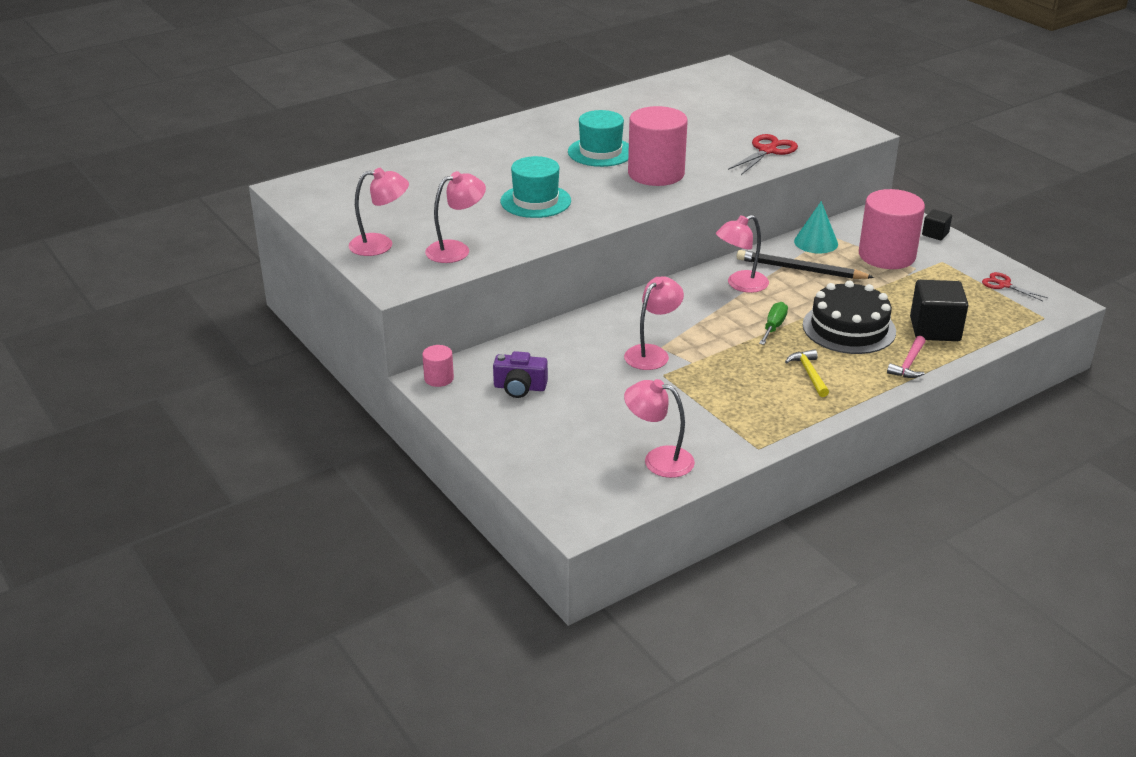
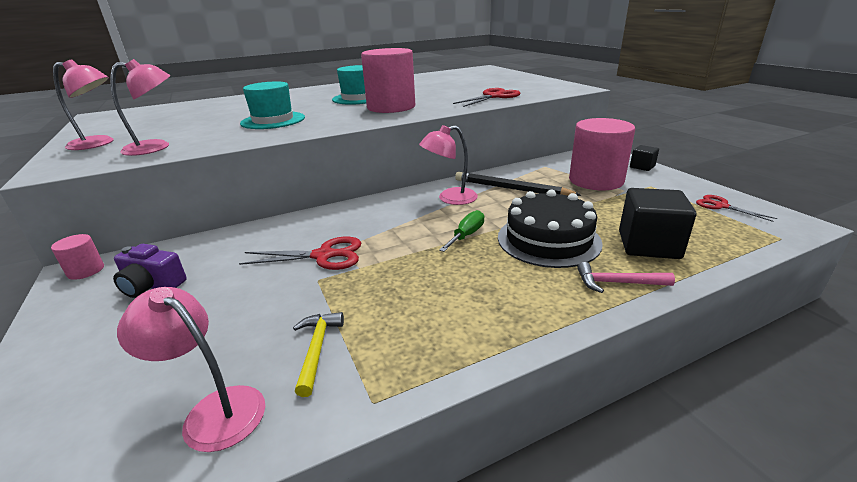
camera: 10 degrees right, 5 degrees down
(652, 353) = (323, 256): pink lamp -> red scissors
(809, 374) = (488, 288): yellow hammer -> yellow hammer (317, 349)
(816, 242) = (531, 170): turquoise cone -> none
(909, 364) = (617, 283): pink hammer -> pink hammer turned 60 degrees clockwise

